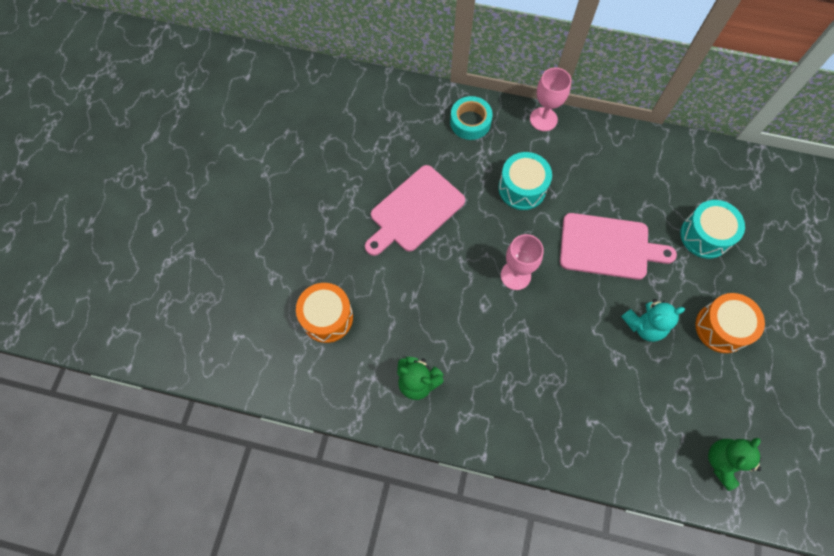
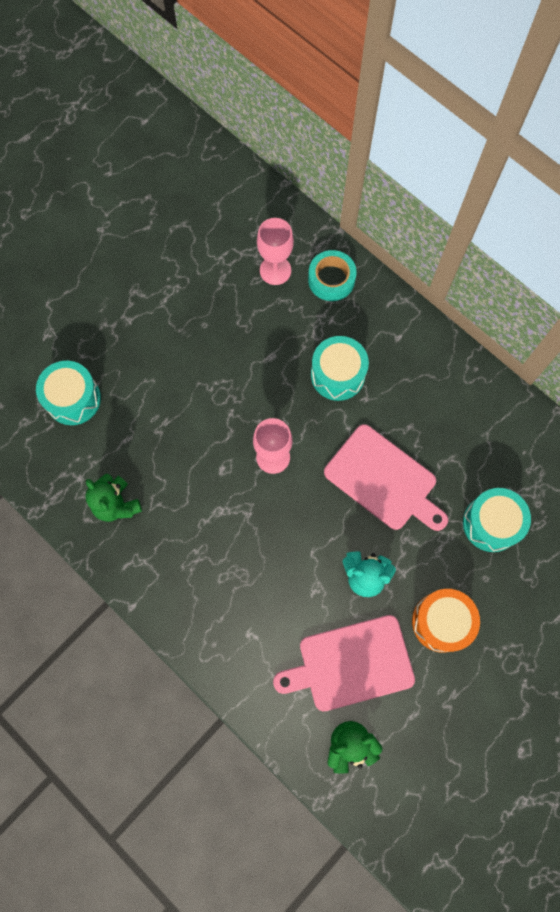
camera: 30 degrees right, 5 degrees up
(327, 317) = (73, 399): orange drum -> turquoise drum
(414, 211) = (218, 341): pink cutting board -> pink cutting board (350, 664)
(543, 119) = (408, 315): pink goblet -> pink goblet (275, 270)

